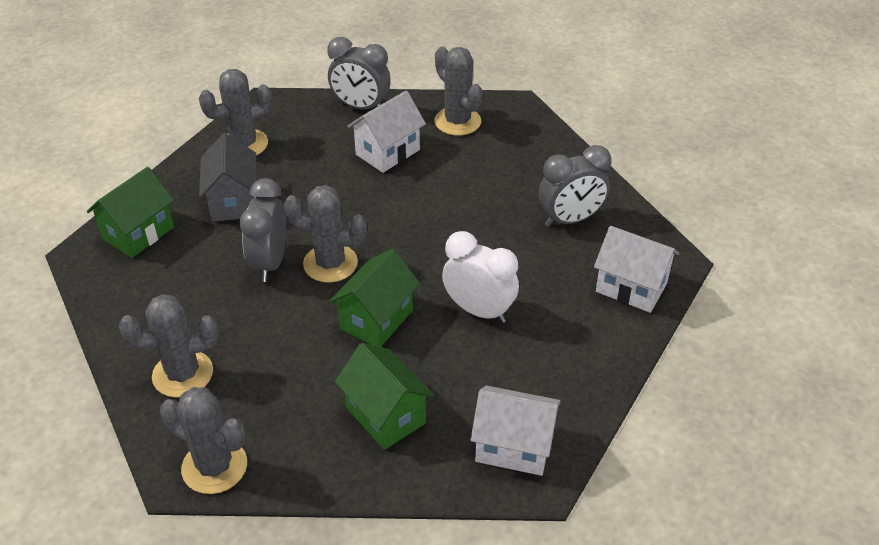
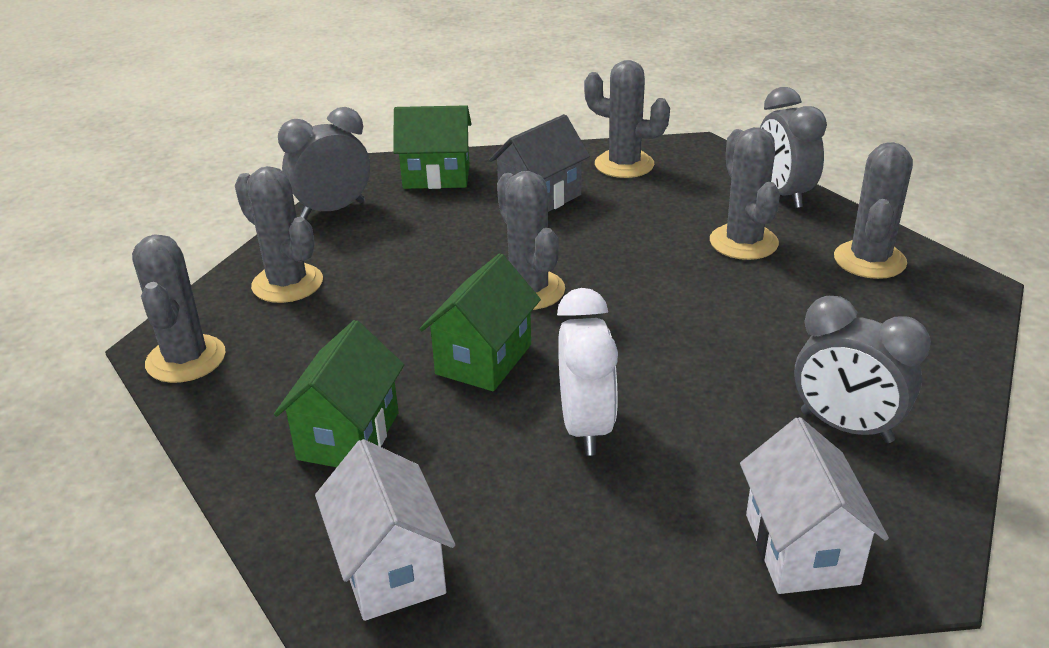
camera: 55 degrees right, 10 degrees down
(270, 263) = (485, 256): grey clock -> grey clock (333, 210)
(376, 319) = (483, 359): green house -> green house turned 60 degrees counterclockwise
(388, 152) = (743, 242): white house -> grey cactus

